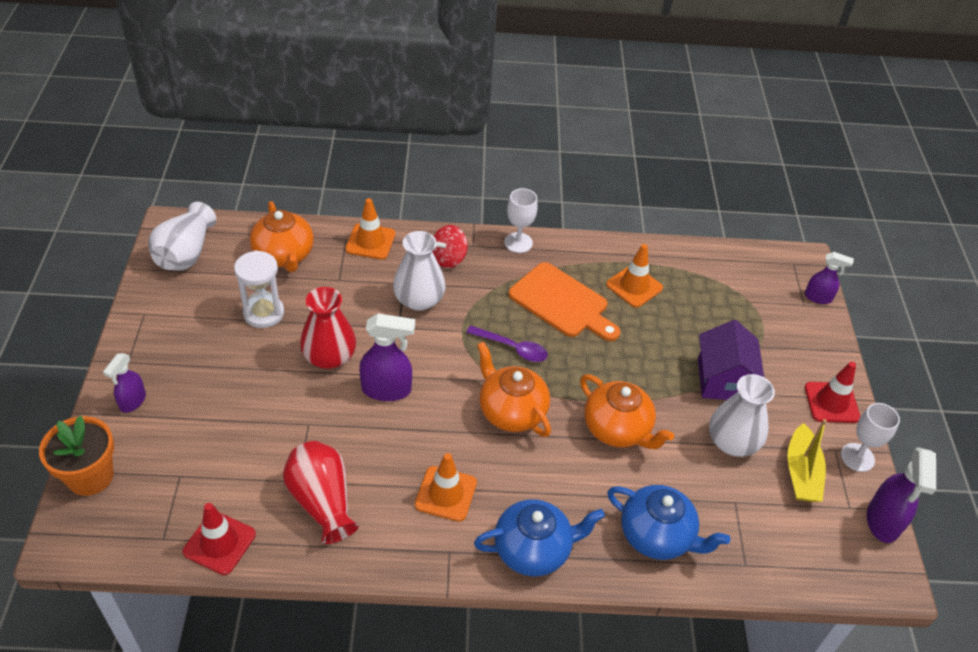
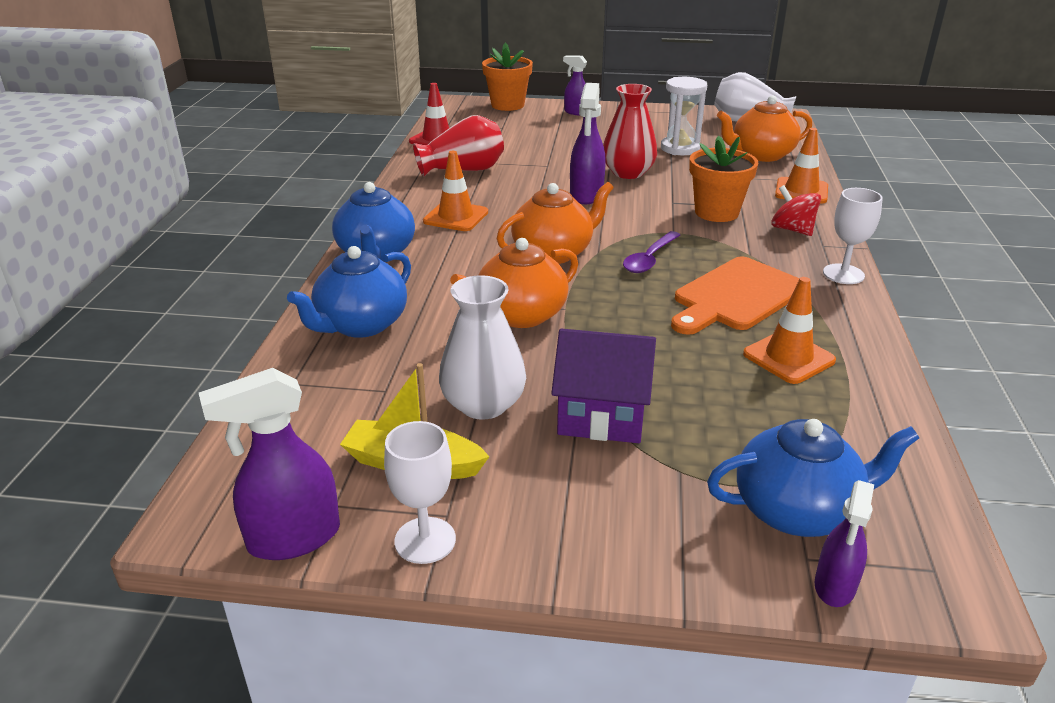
camera: 100 degrees right, 15 degrees down
(419, 300) = (716, 212): white vase -> orange flower pot
(773, 303) = (797, 510): none -> blue teapot
(831, 402) = (549, 536): red traffic cone -> none
(882, 522) = (293, 538): purple spray bottle -> purple spray bottle turned 45 degrees counterclockwise

